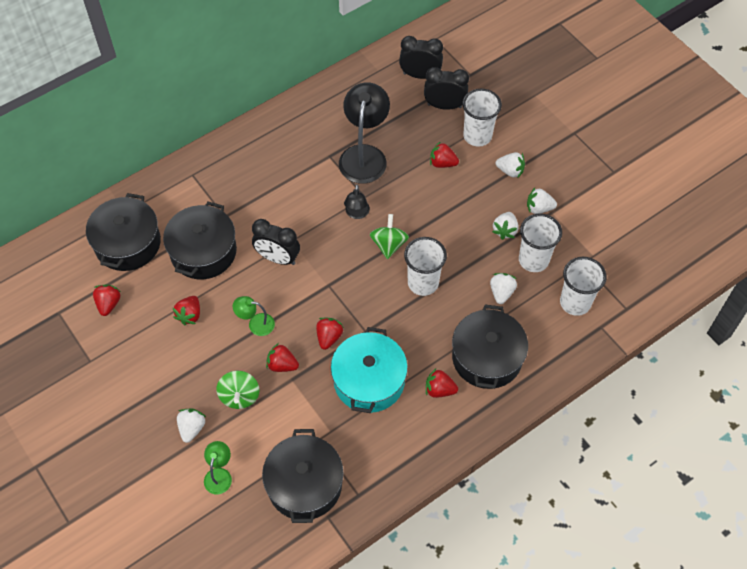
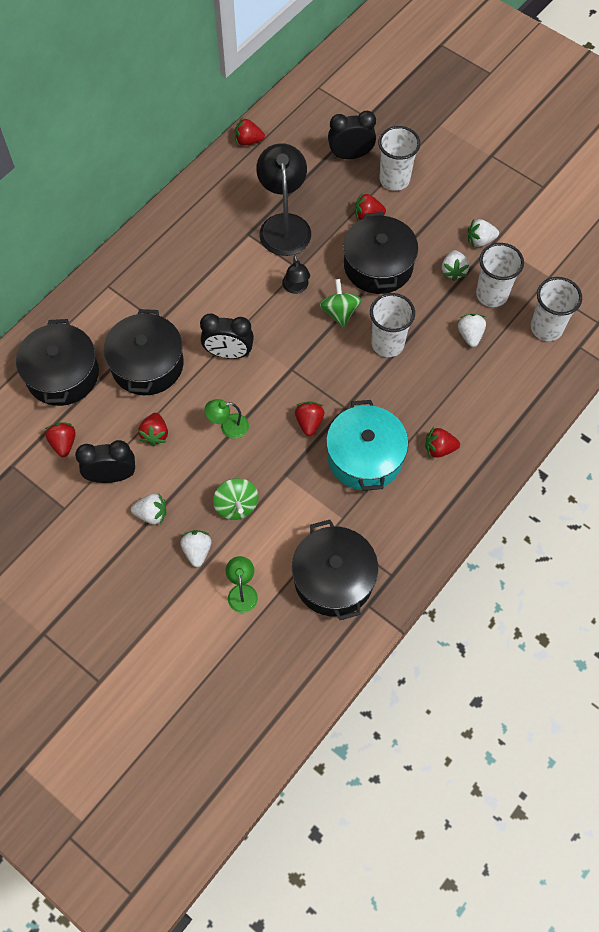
camera: 15 degrees left, 5 degrees up
(282, 365) = (270, 462): red strawberry -> red strawberry (248, 141)
(420, 75) = (315, 128): black clock -> black clock (112, 476)
(487, 357) = (476, 404): black pot -> black pot (378, 266)
(510, 171) = (439, 208): white strawberry -> white strawberry (151, 514)

